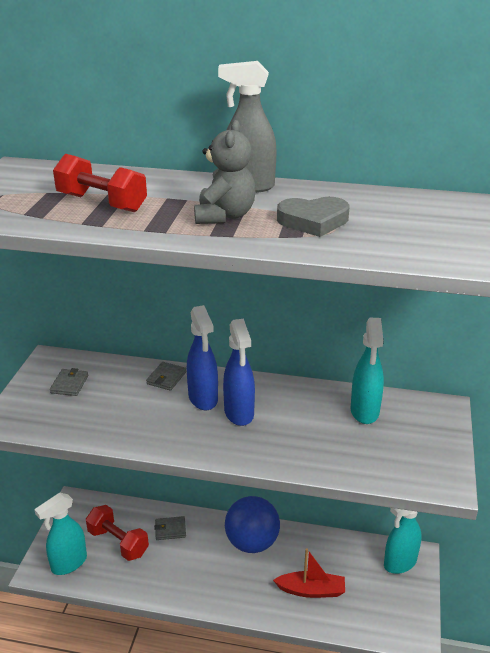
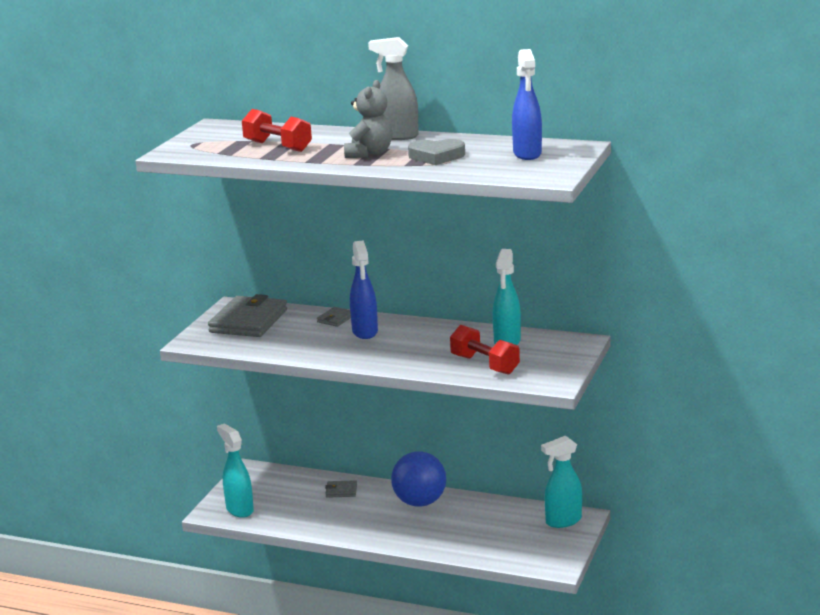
camera: 10 degrees right, 10 degrees down
(68, 563) = (239, 509): turquoise spray bottle -> turquoise spray bottle turned 90 degrees clockwise
(69, 384) = (248, 321): grey wallet -> grey wallet, size x2.23
(118, 542) = (288, 497): red dumbbell -> red dumbbell (484, 365)
(239, 413) = (394, 341): blue spray bottle -> blue spray bottle (527, 154)
(311, 590) = (468, 535): red boat -> none

